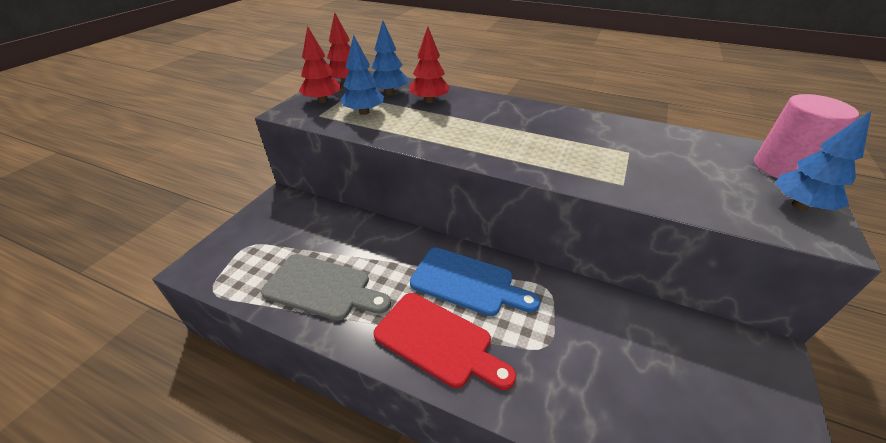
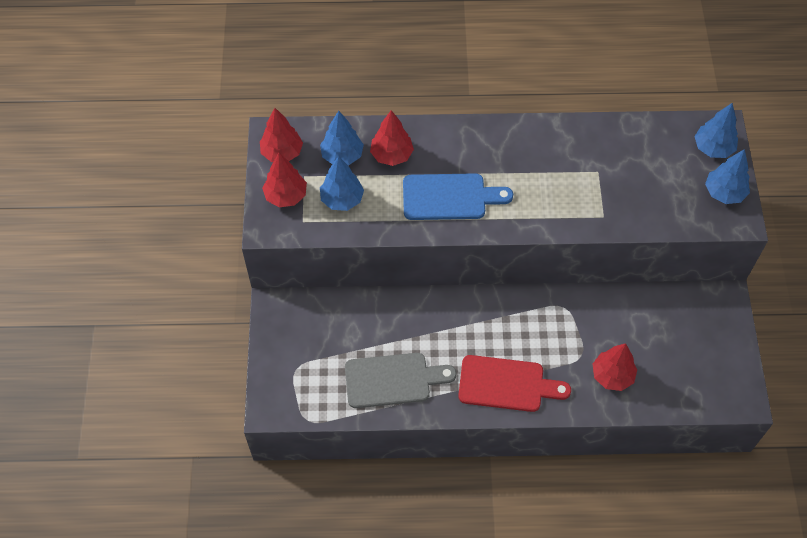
camera: 25 degrees left, 20 degrees up
(467, 283) = (502, 327): blue cutting board -> blue cutting board (449, 197)
(581, 387) = (612, 376): none -> red tree
(782, 168) = (713, 148): pink cylinder -> blue tree

